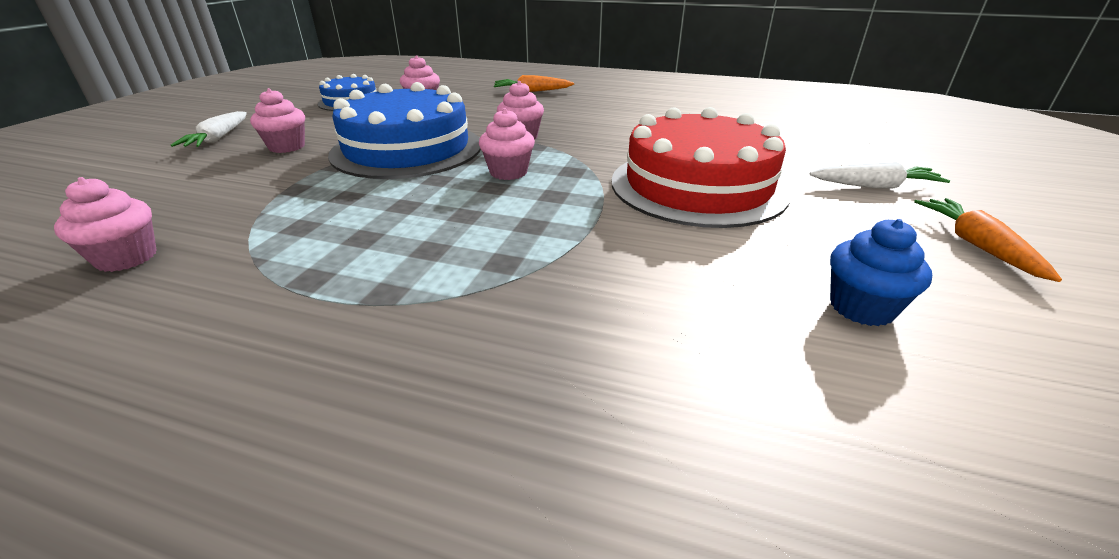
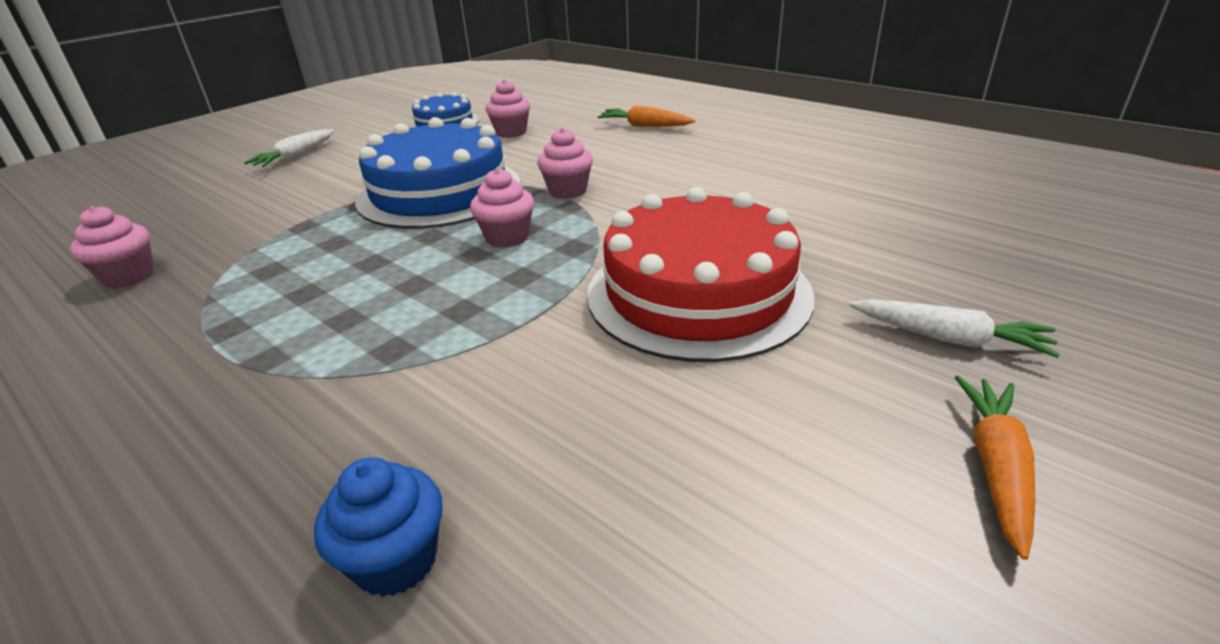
camera: 25 degrees right, 0 degrees up
(287, 147) = (340, 174): pink cupcake -> none
(861, 307) = (709, 510): blue cupcake -> blue cupcake (396, 560)

